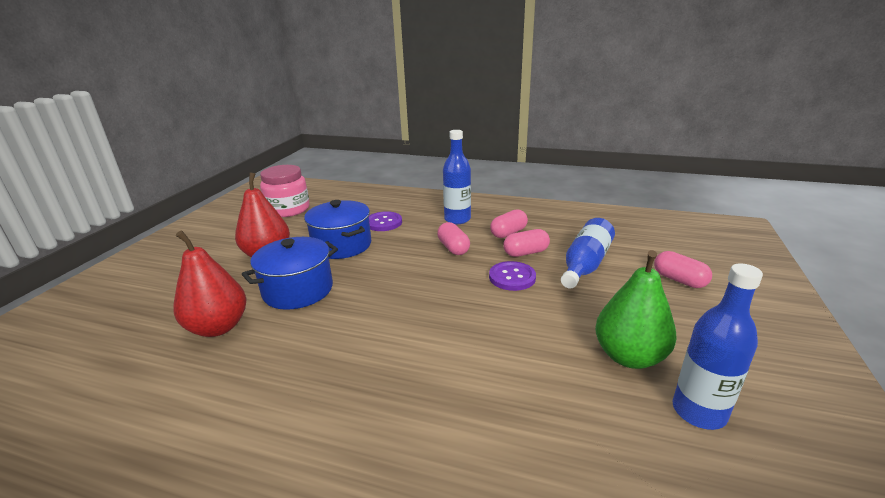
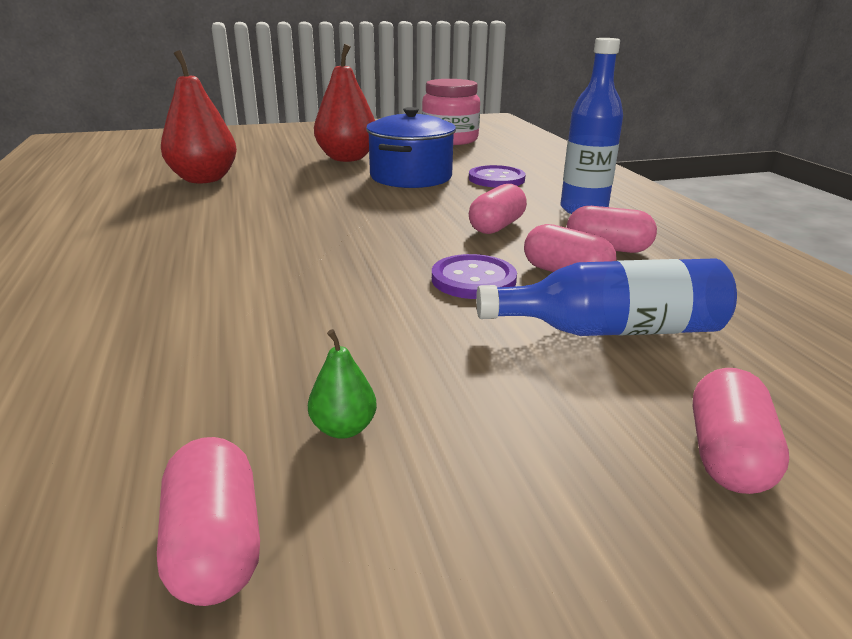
camera: 55 degrees right, 0 degrees up
(298, 290) = (296, 186): blue pot -> none
(629, 356) = (343, 428): green pear -> green pear, size x0.43
(698, 412) = (216, 545): blue bottle -> pink capsule

